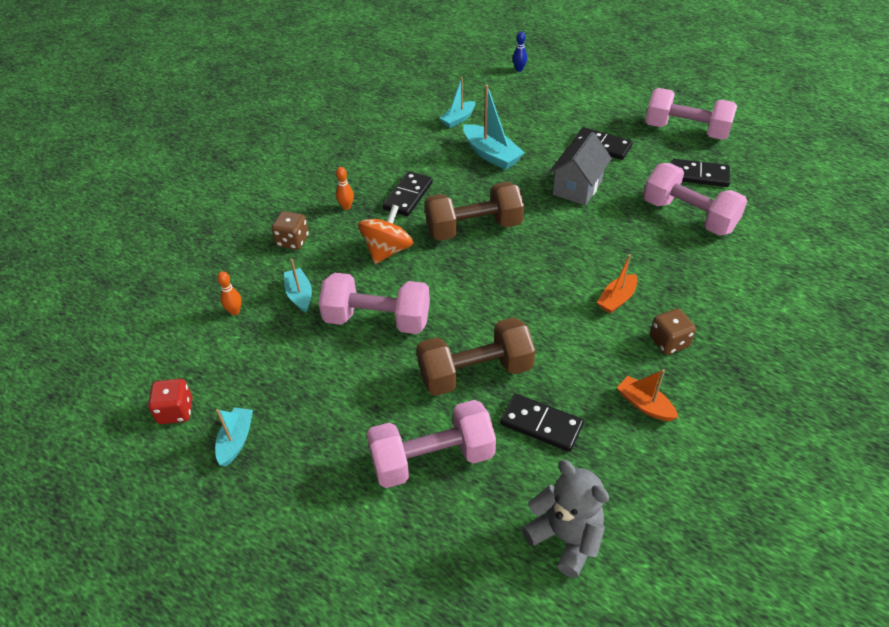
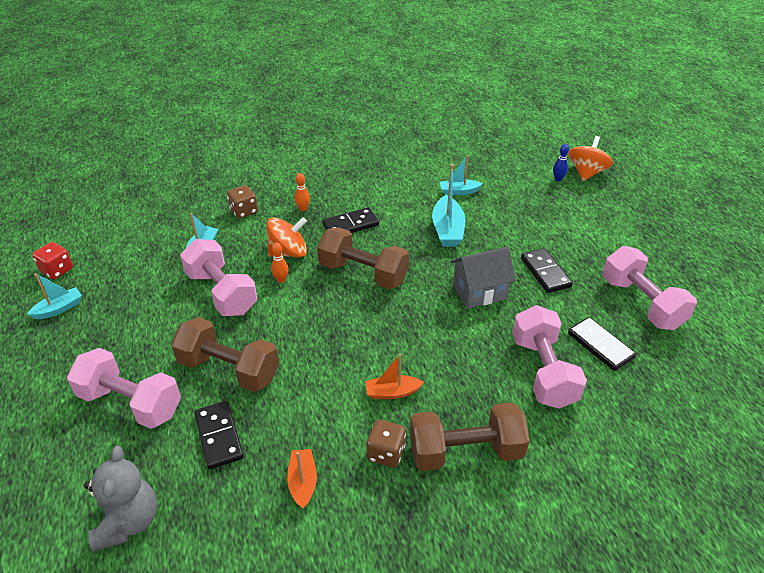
camera: 40 degrees right, 5 degrees down
(235, 311) = (158, 234): orange bowling pin -> orange bowling pin (281, 280)
(532, 54) = (586, 173): none -> orange spinning top
(713, 302) = (465, 451): none -> brown dumbbell

